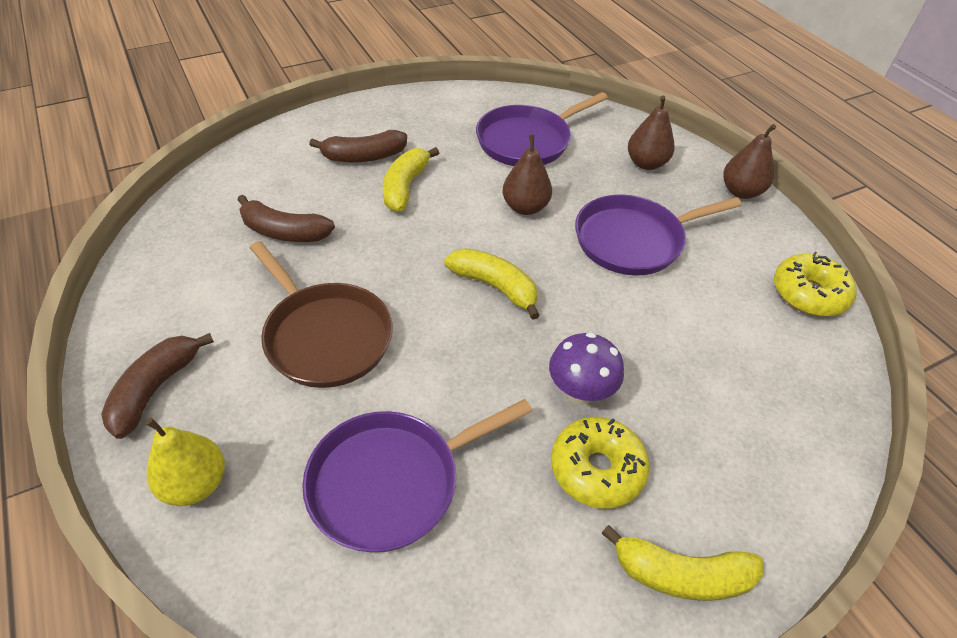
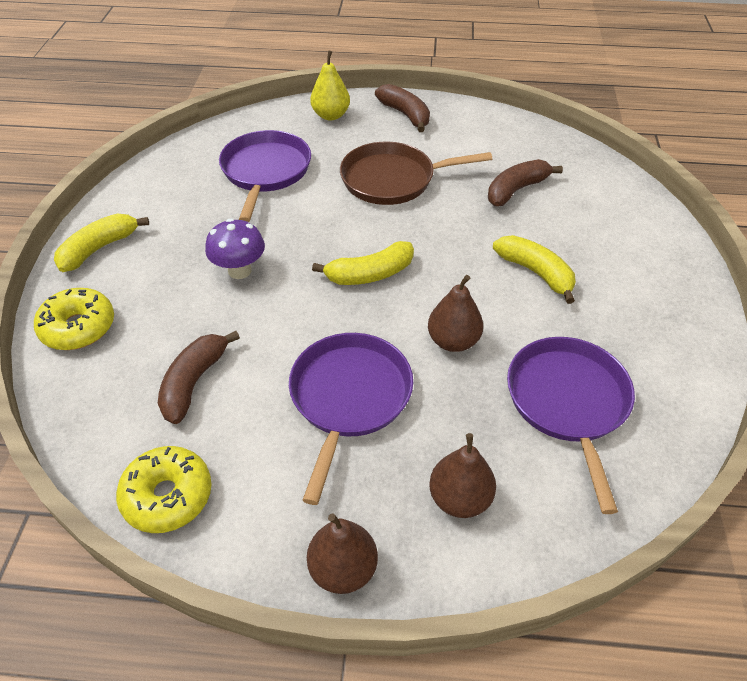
camera: 125 degrees right, 0 degrees up
(363, 157) = (601, 263): brown banana -> brown banana (194, 382)
(596, 469) = (185, 249): yellow donut -> yellow donut (78, 327)

